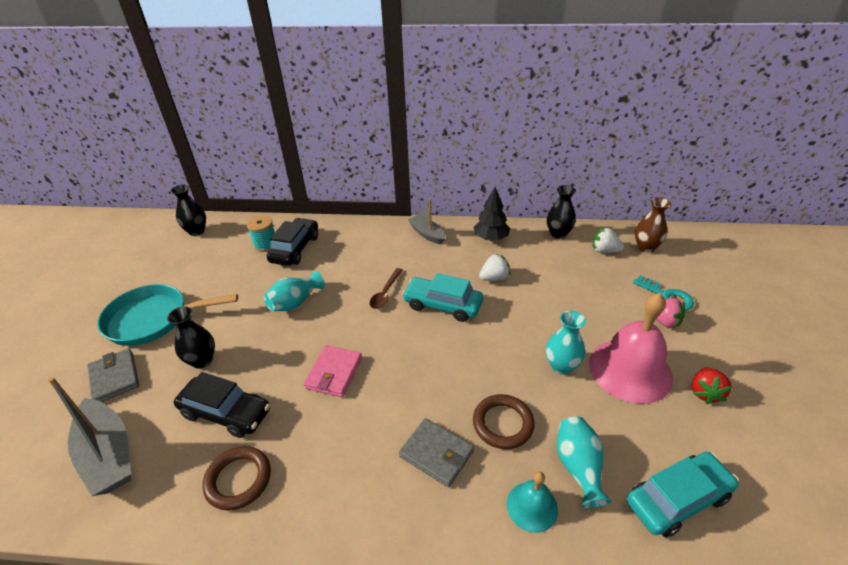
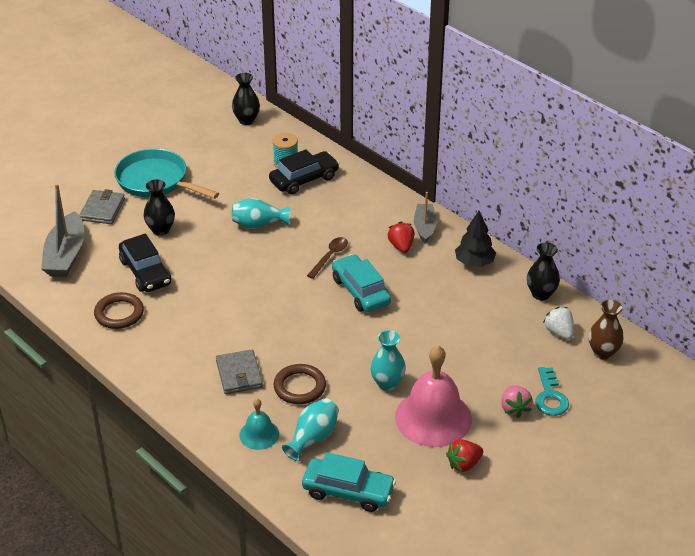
camera: 40 degrees right, 0 degrees up
(334, 373) = (232, 289): pink wallet -> none
(385, 293) = (330, 257): brown spoon -> brown spoon turned 150 degrees clockwise
(428, 255) = (401, 246): none -> red strawberry
(494, 278) = (429, 296): white strawberry -> none

